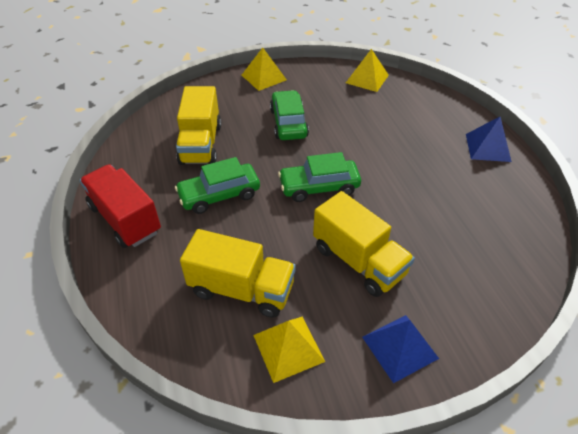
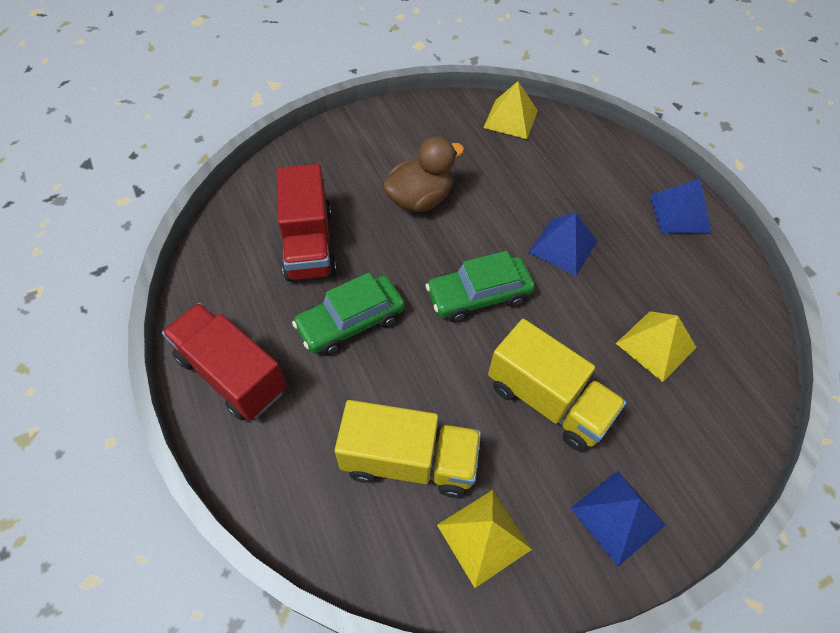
camera: 10 degrees left, 10 degrees up
(201, 144) = (309, 244): yellow truck -> red truck
(264, 77) = (372, 127): yellow pyramid -> yellow pyramid (656, 345)
(288, 123) = (420, 199): green car -> brown duck
(391, 161) = (563, 246): none -> blue pyramid

